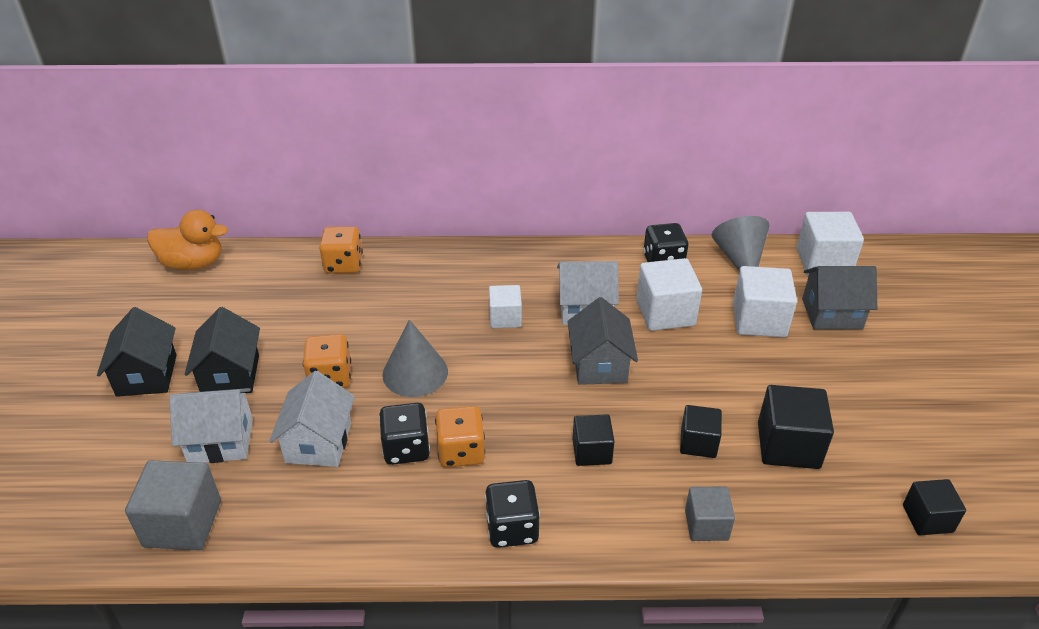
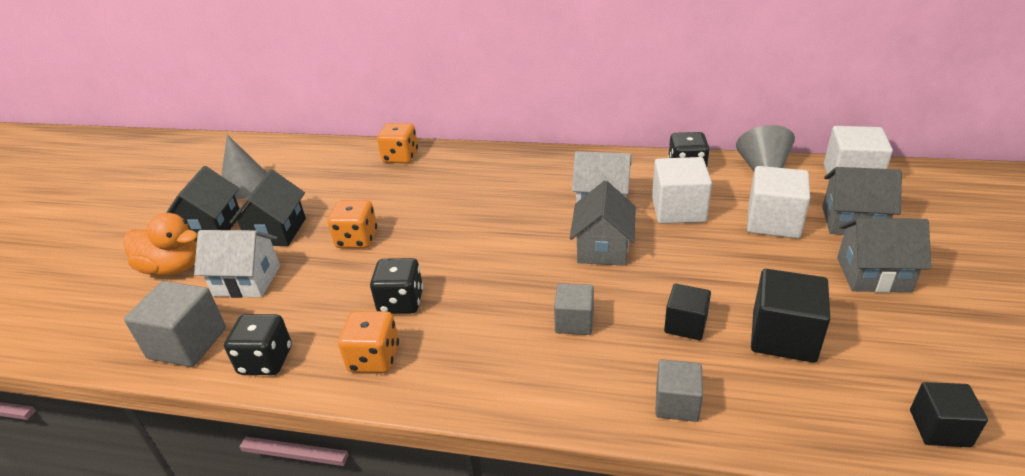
camera: 15 degrees right, 5 degrees down
(193, 263) = (283, 150): orange duck -> orange duck (173, 268)
(318, 442) = (327, 290): white house -> none
(415, 373) = (430, 242): grey cone -> grey cone (245, 185)
(461, 451) = (449, 309): orange dice -> orange dice (374, 358)
(505, 318) = (525, 204): white cube -> none
(512, 528) = (475, 382): black dice -> black dice (266, 360)
(592, 451) = (574, 322): black cube -> grey cube
(857, 371) = (873, 274): none -> grey house

